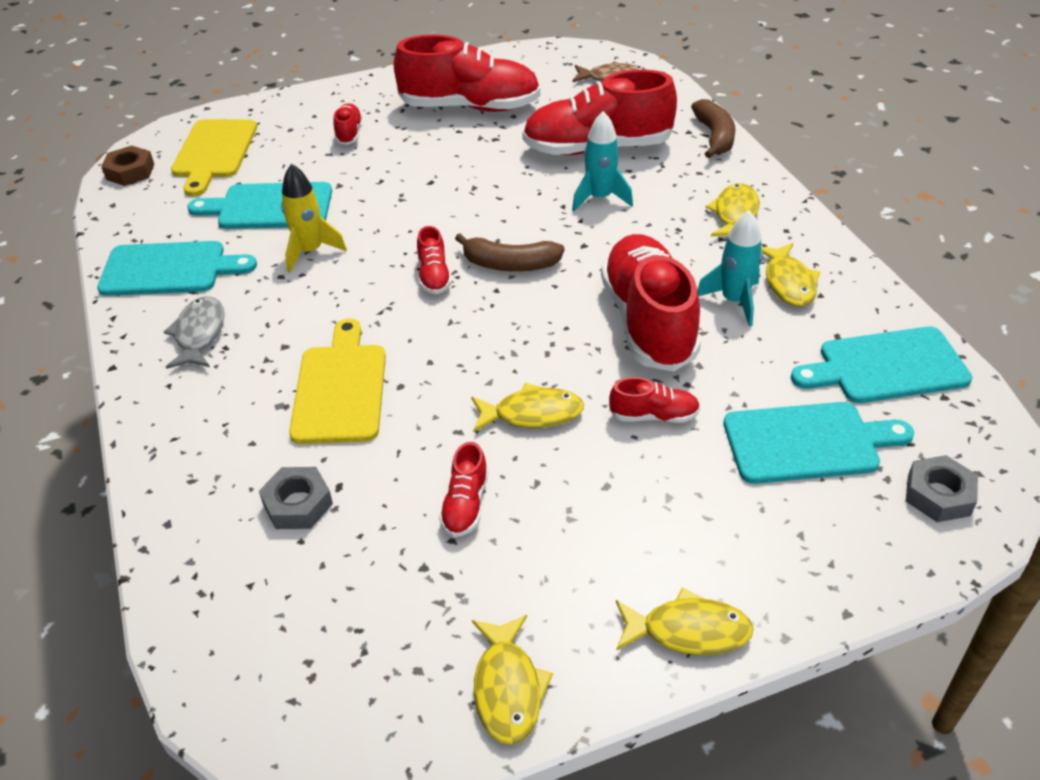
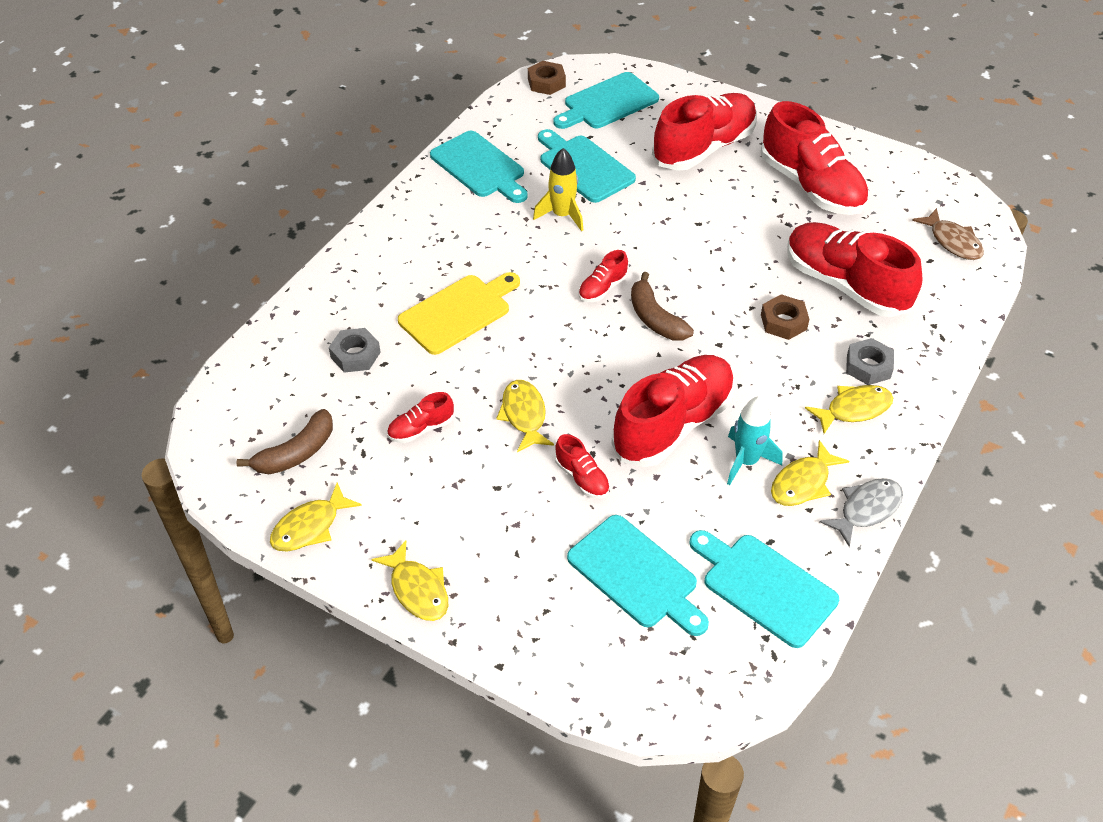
camera: 50 degrees right, 5 degrees up
(199, 334) = (441, 220): grey fish -> grey fish (866, 510)
(214, 152) = (608, 103): yellow cutting board -> turquoise cutting board
(349, 133) = (704, 148): red shoe -> red shoe, size x2.26
(532, 414) = (524, 415): yellow fish -> yellow fish turned 150 degrees counterclockwise
(600, 198) = (783, 322): turquoise rocket -> brown nut
(715, 137) = (946, 344): brown banana -> brown banana (296, 453)
(938, 495) = (654, 674): grey nut -> grey nut (868, 366)

